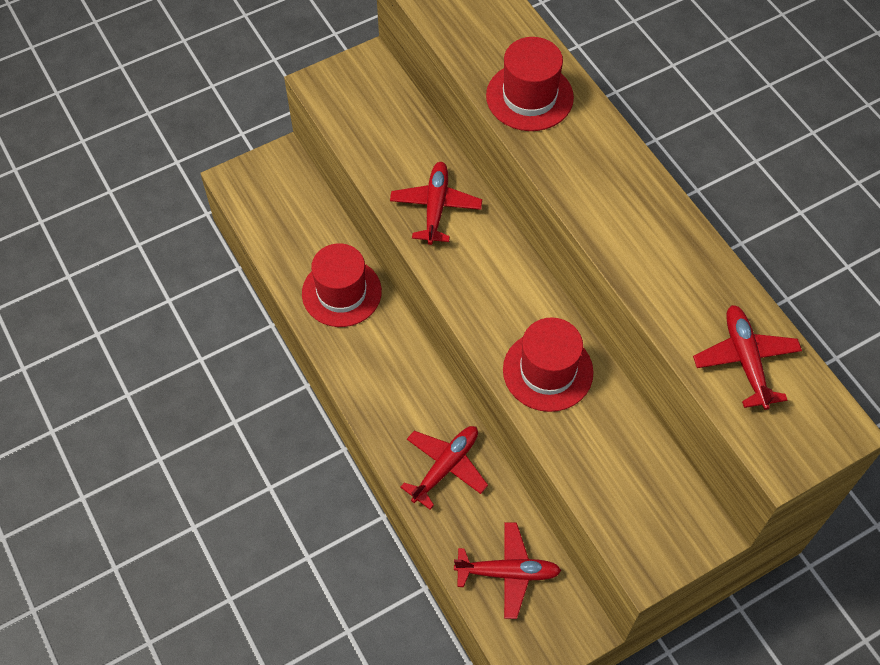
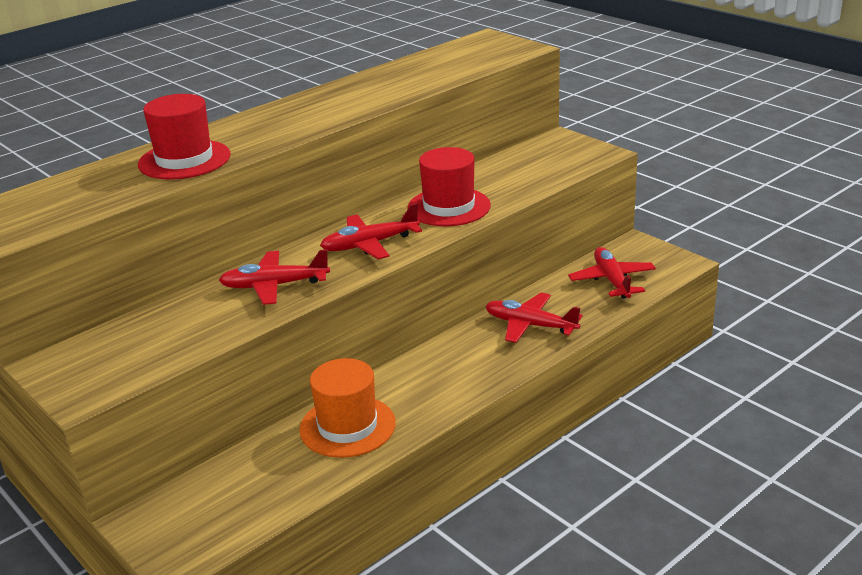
camera: 100 degrees left, 30 degrees down
(341, 292) = (347, 426): red hat -> orange hat
(745, 360) = (447, 63): red plane -> red plane (369, 244)

